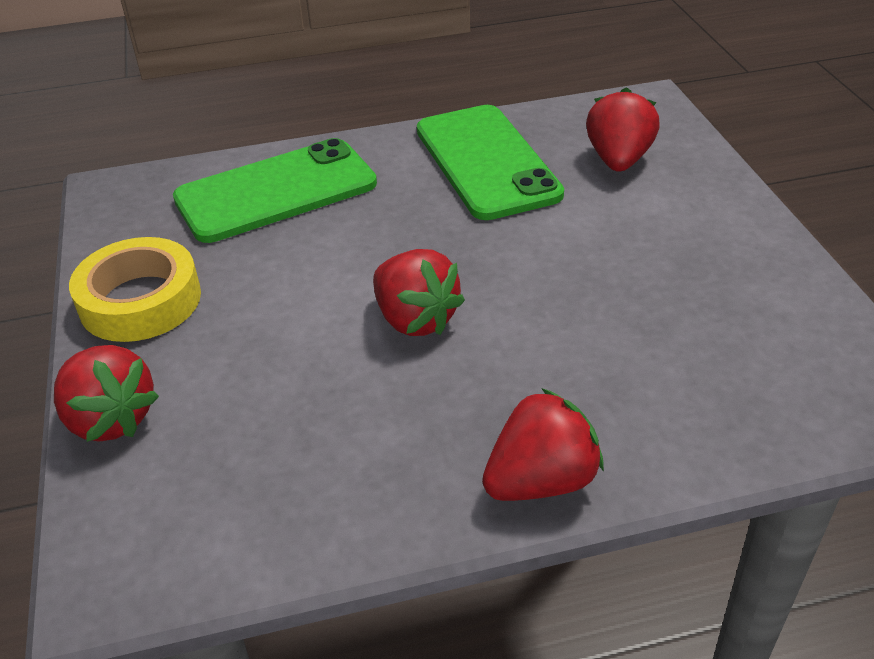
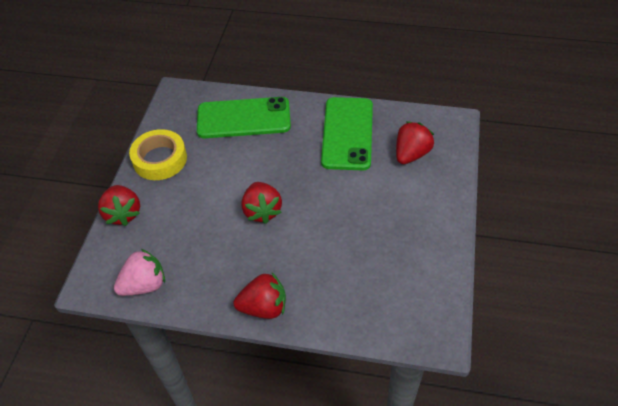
camera: 25 degrees right, 10 degrees up
(244, 537) = (144, 285): none -> pink strawberry

